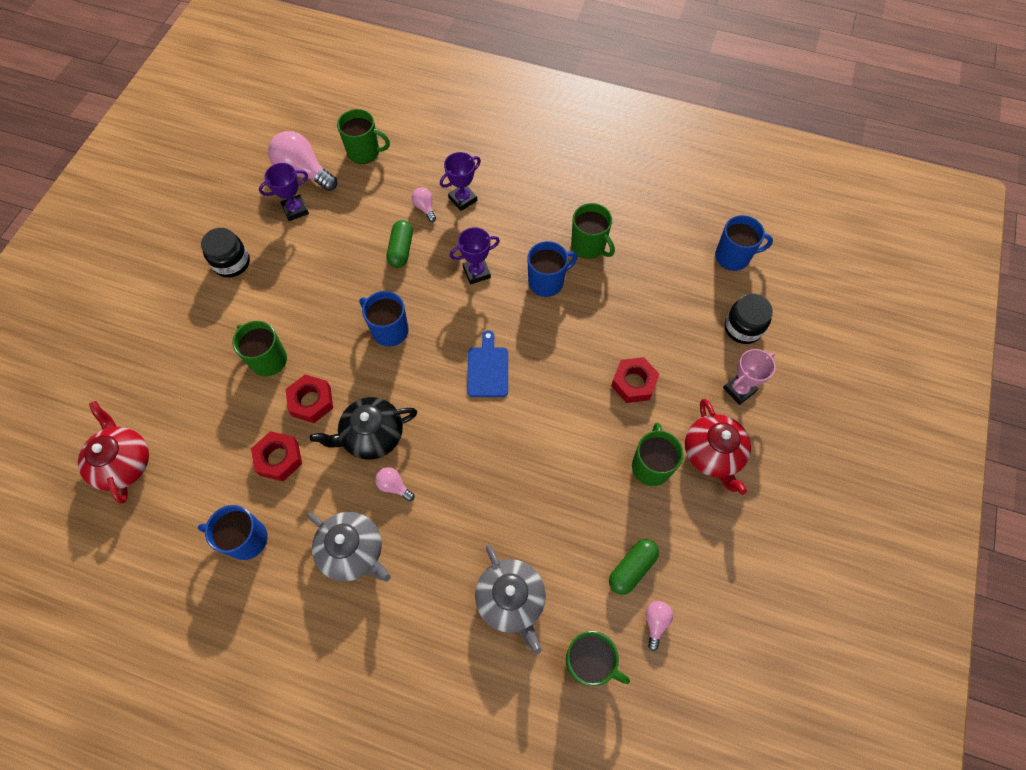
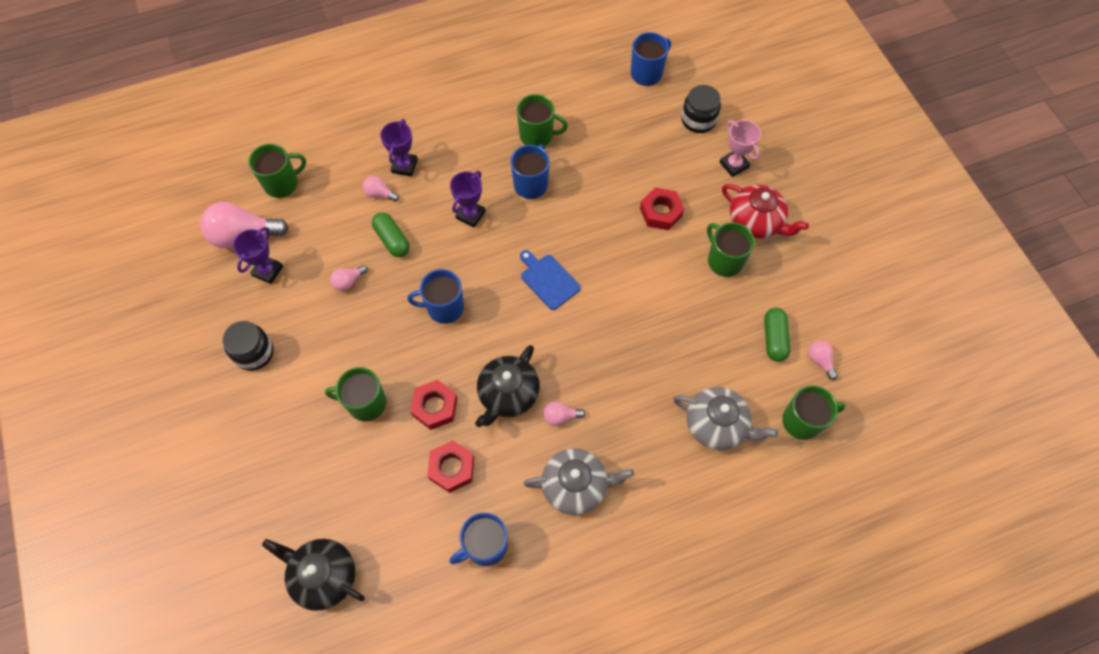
camera: 40 degrees left, 0 degrees up
(123, 463) = (323, 576): red teapot -> black teapot
(341, 258) = (348, 281): none -> pink light bulb
(739, 389) = (734, 165): pink trophy -> pink trophy turned 45 degrees counterclockwise

